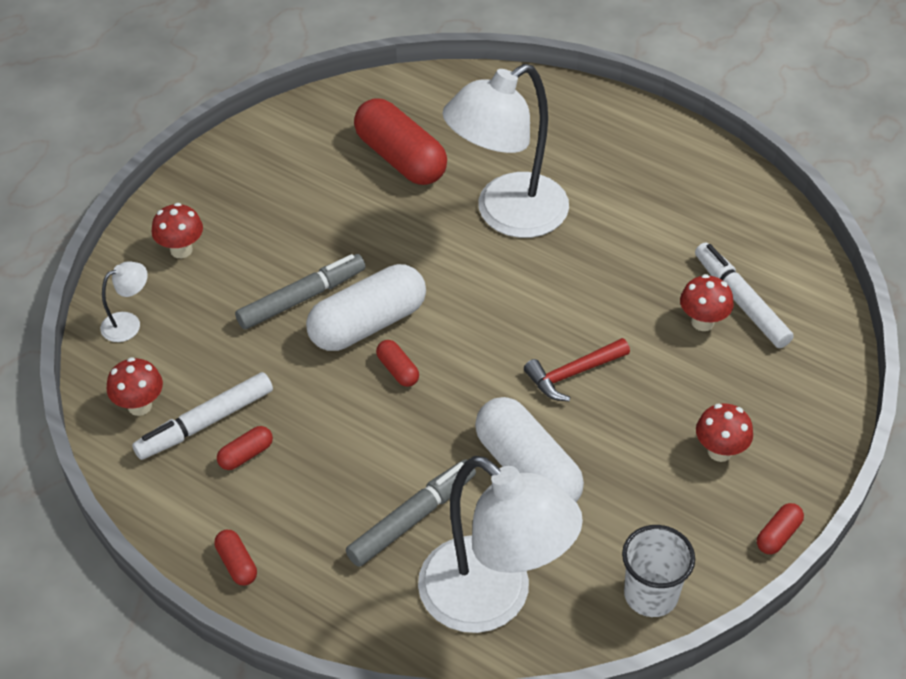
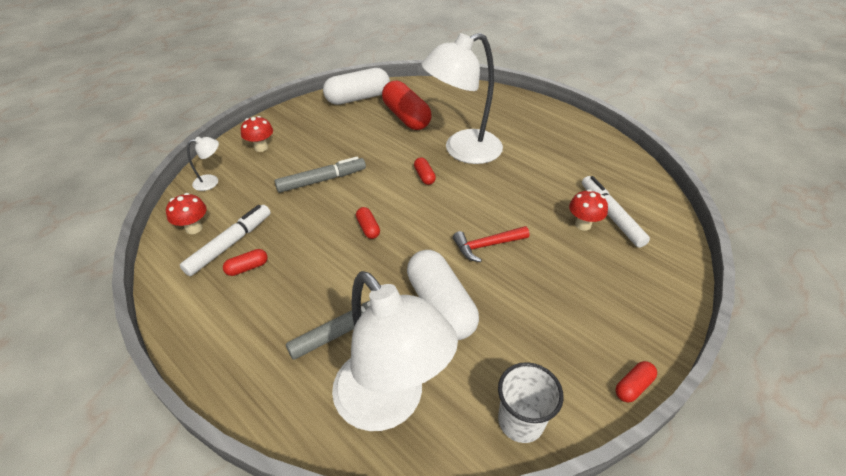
camera: 10 degrees right, 5 degrees down
(205, 423) = (230, 244): white marker -> white marker turned 150 degrees clockwise
(236, 564) = (207, 343): red capsule -> red capsule (424, 176)
(368, 324) = (358, 199): white capsule -> white capsule (358, 98)
(719, 451) = (588, 313): red mushroom -> none

